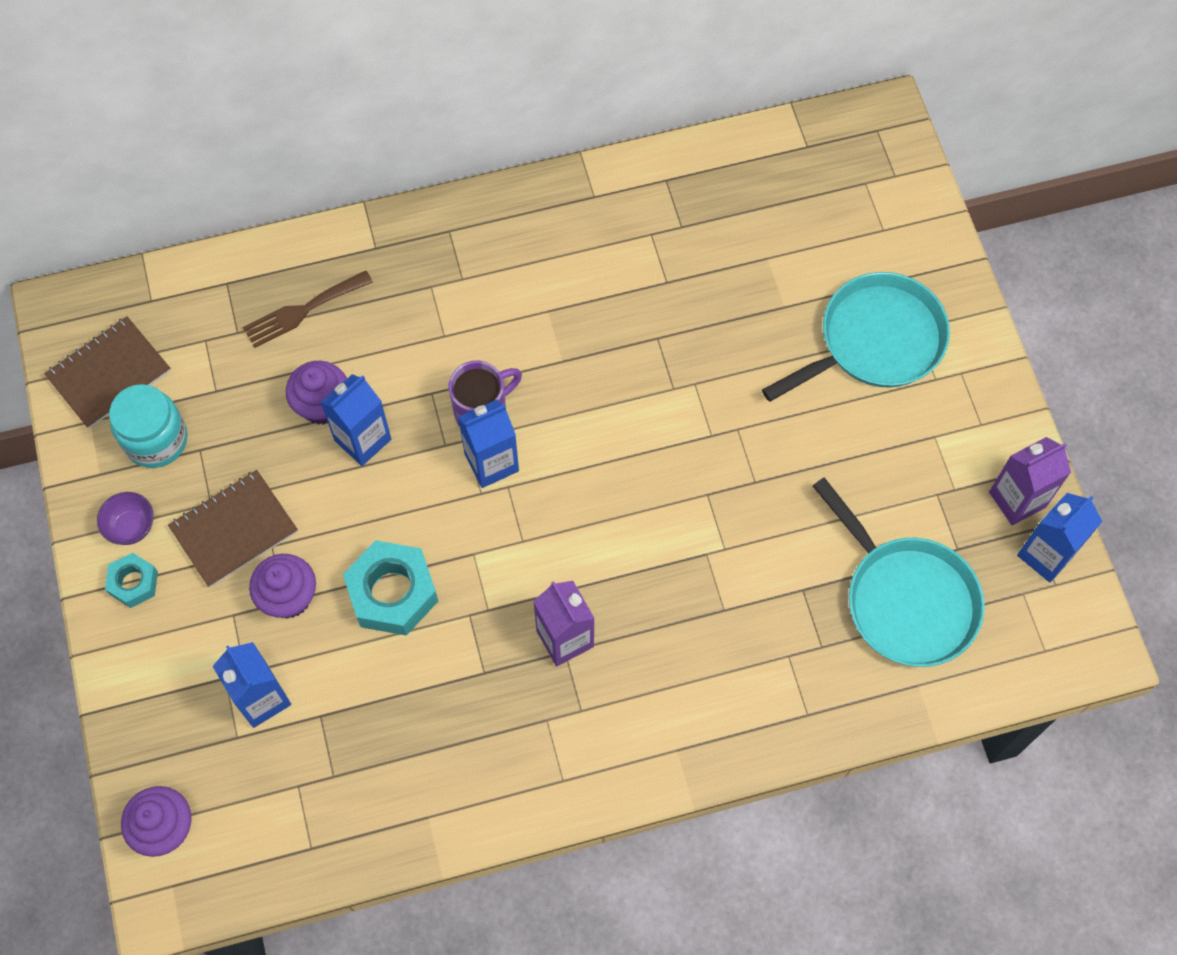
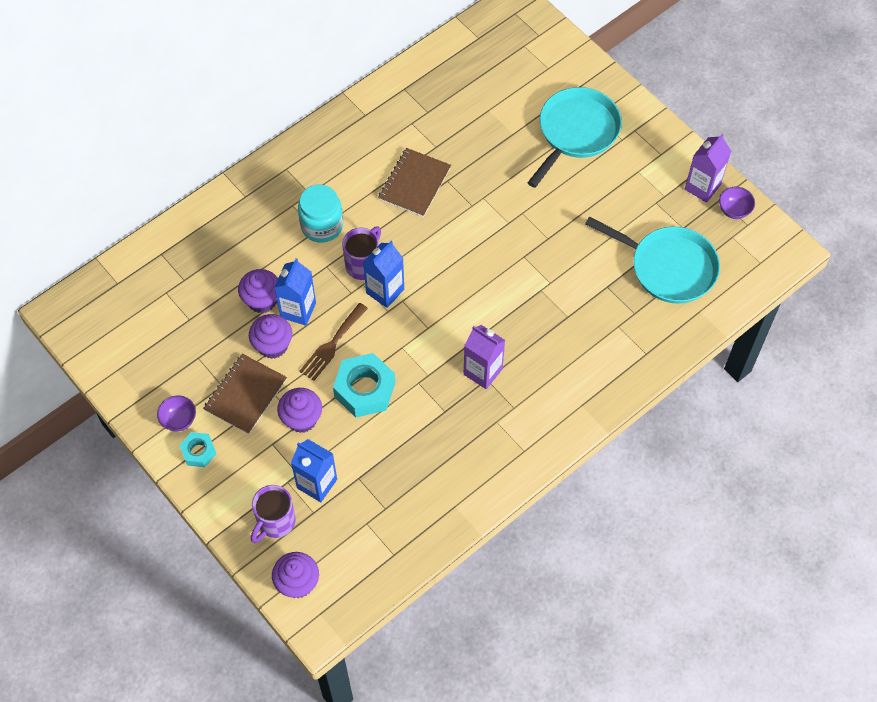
camera: 25 degrees left, 5 degrees down
(109, 374) = (114, 337): brown notebook -> brown notebook (414, 183)
(156, 440) = (166, 363): turquoise jar -> turquoise jar (322, 225)
(180, 728) = (275, 522): none -> purple mug
(303, 311) = (219, 251): brown fork -> brown fork (332, 344)
(304, 475) = (273, 345): none -> purple cupcake
(1046, 554) = (734, 210): blue carton -> purple bowl

